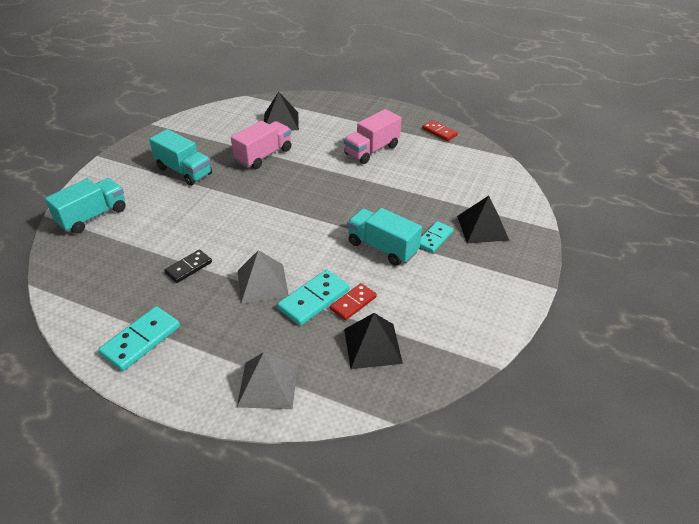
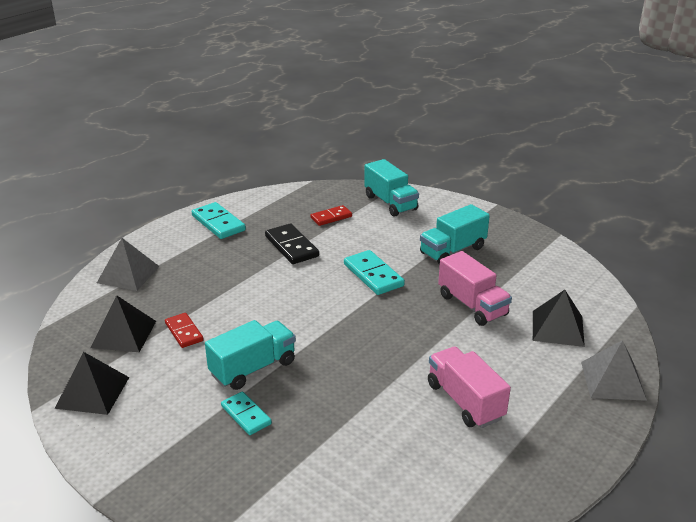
camera: 105 degrees right, 10 degrees down
(189, 268) = (291, 246): black domino -> black domino, size x1.52
(262, 283) = (246, 283): grey pyramid -> grey pyramid (613, 380)
(314, 299) = (205, 309): turquoise domino -> turquoise domino (373, 275)
(439, 132) = (506, 494): red domino -> red domino (331, 217)
(482, 227) = (242, 468): black pyramid -> black pyramid (92, 392)

